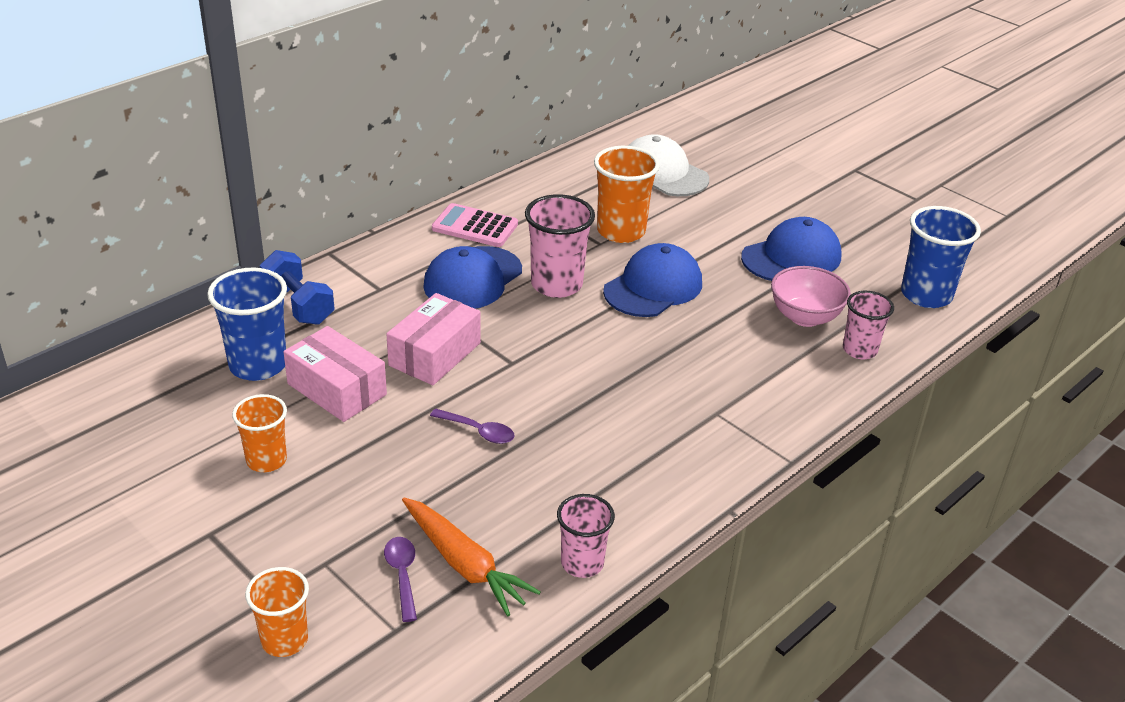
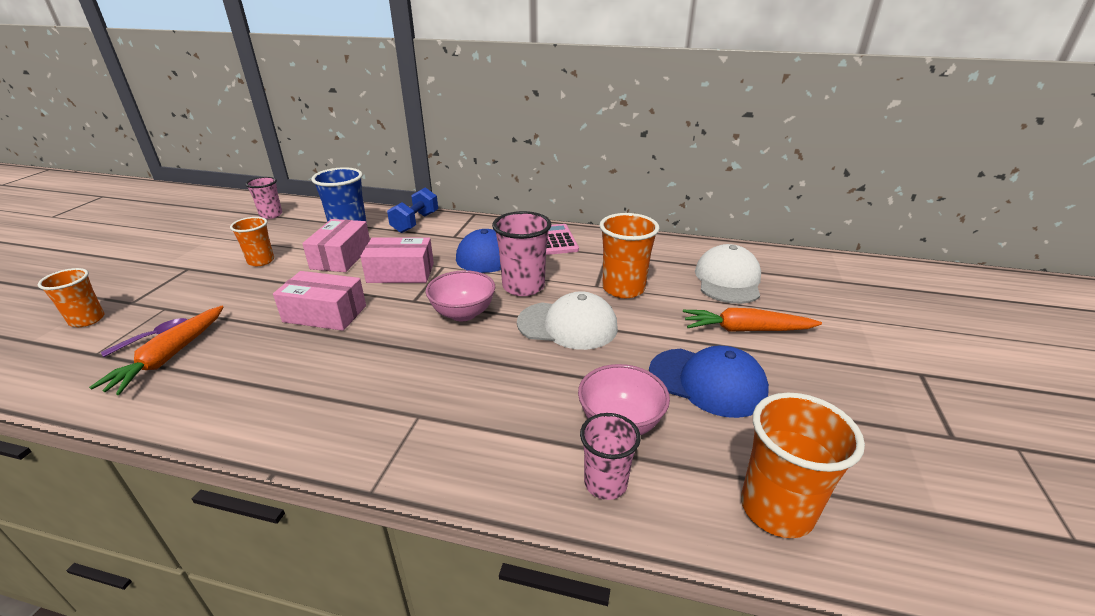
camera: 60 degrees right, 5 degrees down
(478, 431) = (325, 314): purple spoon -> pink box
(572, 339) = (463, 313): none -> pink bowl
(582, 563) = (178, 409): pink cup -> pink cup (271, 215)
(653, 287) = (567, 325): blue cap -> white cap
(743, 206) = (745, 330): none -> orange carrot
(926, 295) = (776, 509): blue cup -> orange cup

